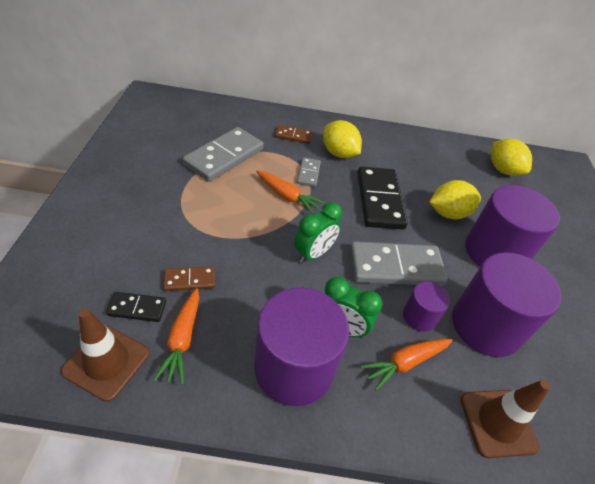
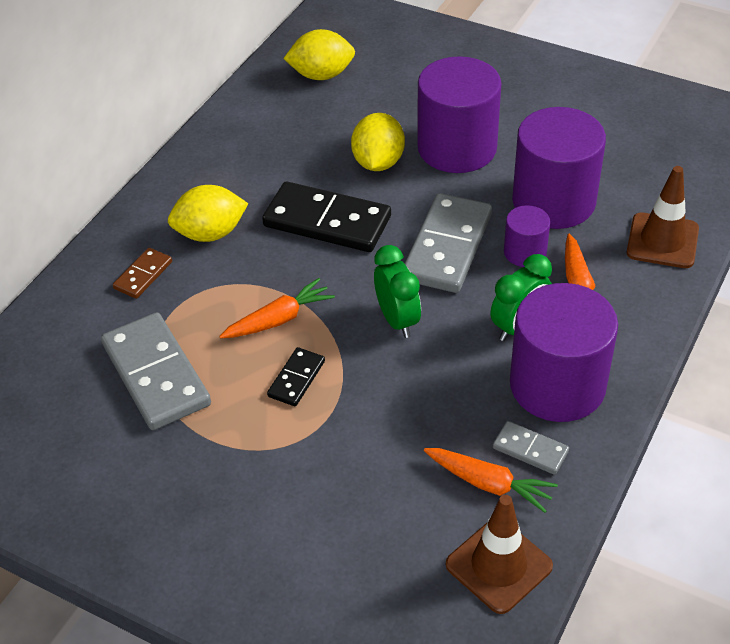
camera: 60 degrees left, 0 degrees up
(137, 308) = (426, 525): black domino -> black domino (296, 379)
(190, 280) = (397, 461): brown domino -> none
(308, 173) = (240, 281): grey domino -> grey domino (530, 450)

